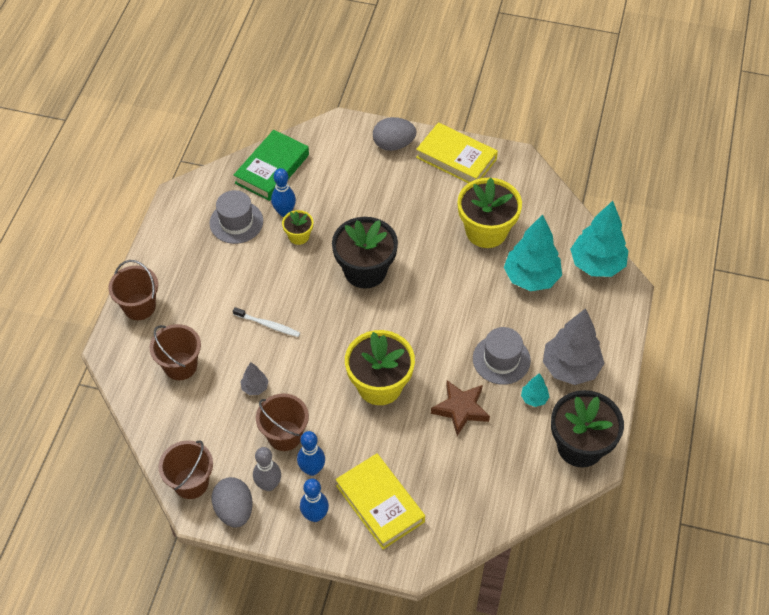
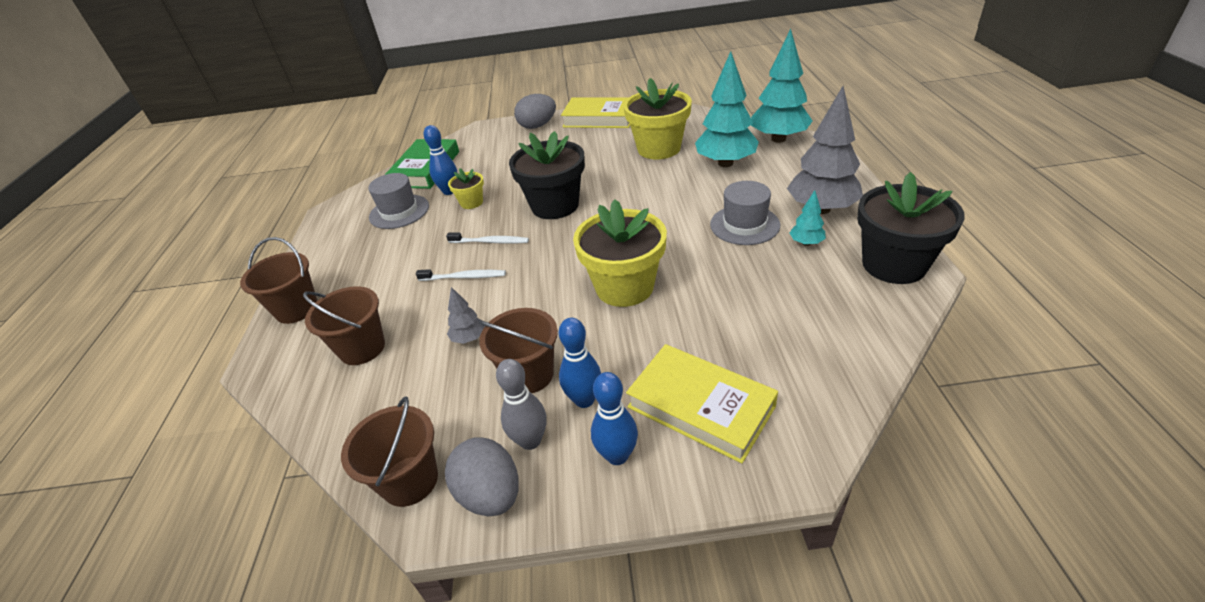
camera: 15 degrees left, 15 degrees down
(299, 293) = (490, 242): none -> white toothbrush
(461, 409) = (733, 277): brown star -> none

